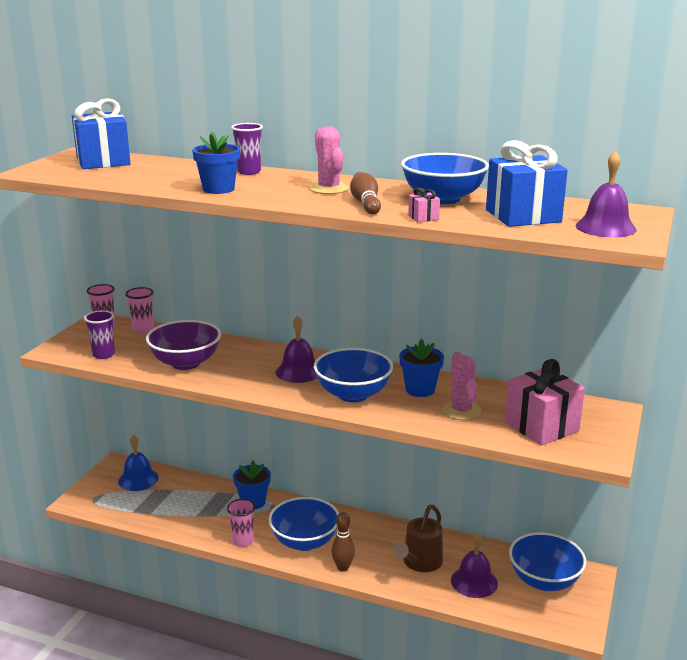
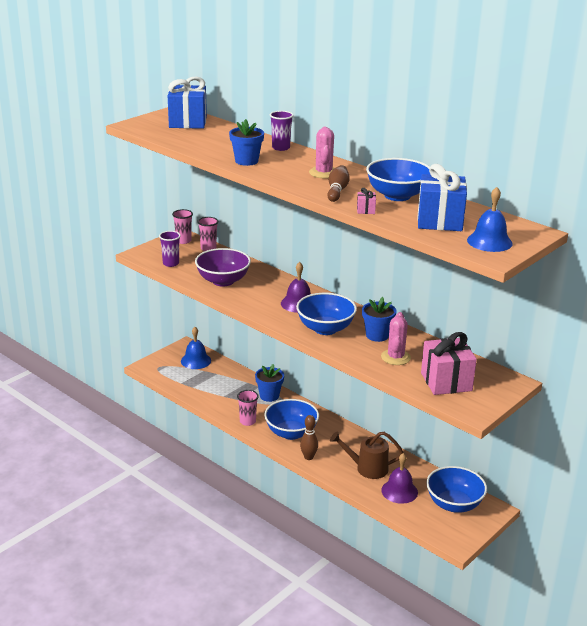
camera: 20 degrees right, 5 degrees up
(420, 563) = (367, 468): brown watering can -> brown watering can turned 45 degrees clockwise
(605, 227) = (489, 241): purple bell -> blue bell

